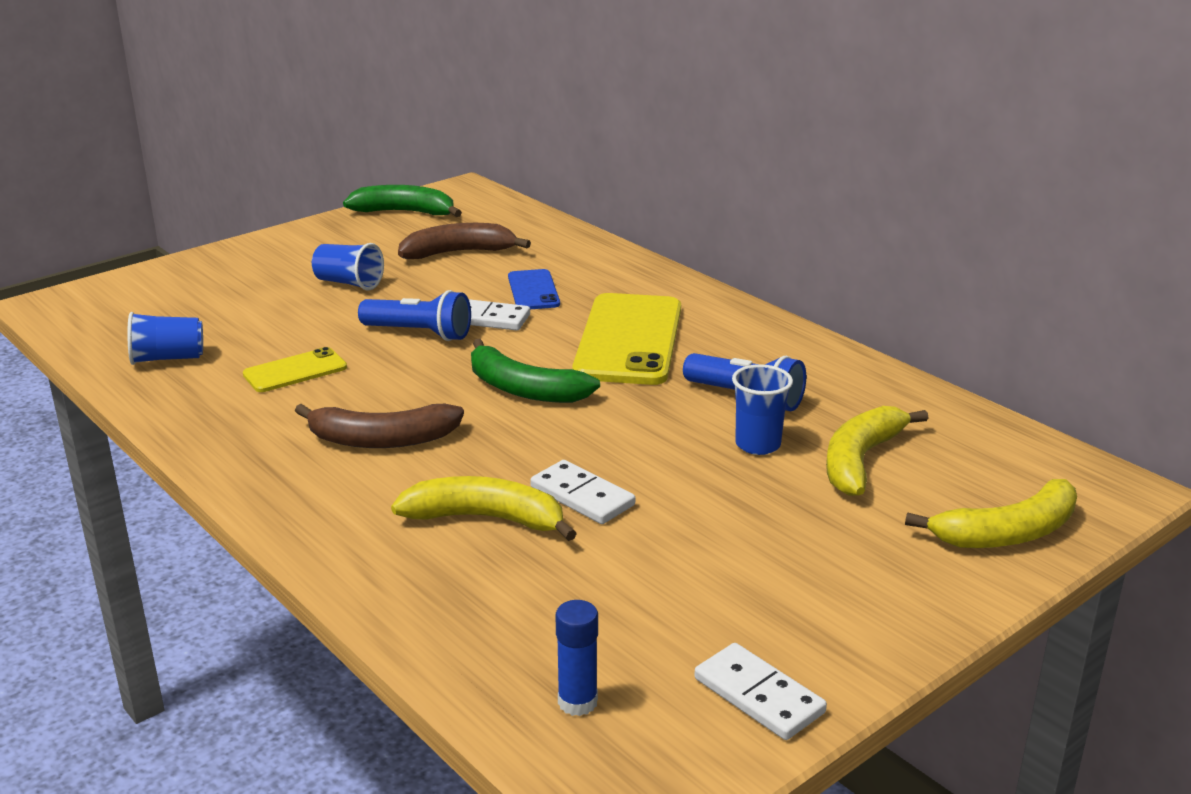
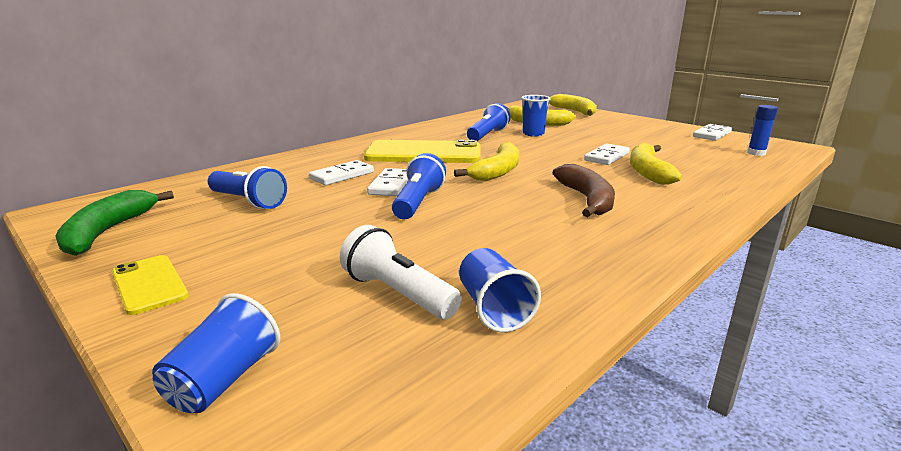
camera: 95 degrees left, 5 degrees down
(218, 323) = (398, 293): none -> white flashlight
(295, 371) = (498, 239): yellow phone -> yellow phone (149, 284)
(349, 283) = (302, 238): blue cup -> blue cup (223, 380)
(458, 252) = (248, 201): brown banana -> blue flashlight
(524, 389) = (497, 171): green banana -> yellow banana
(533, 290) = (342, 175): blue phone -> white domino

